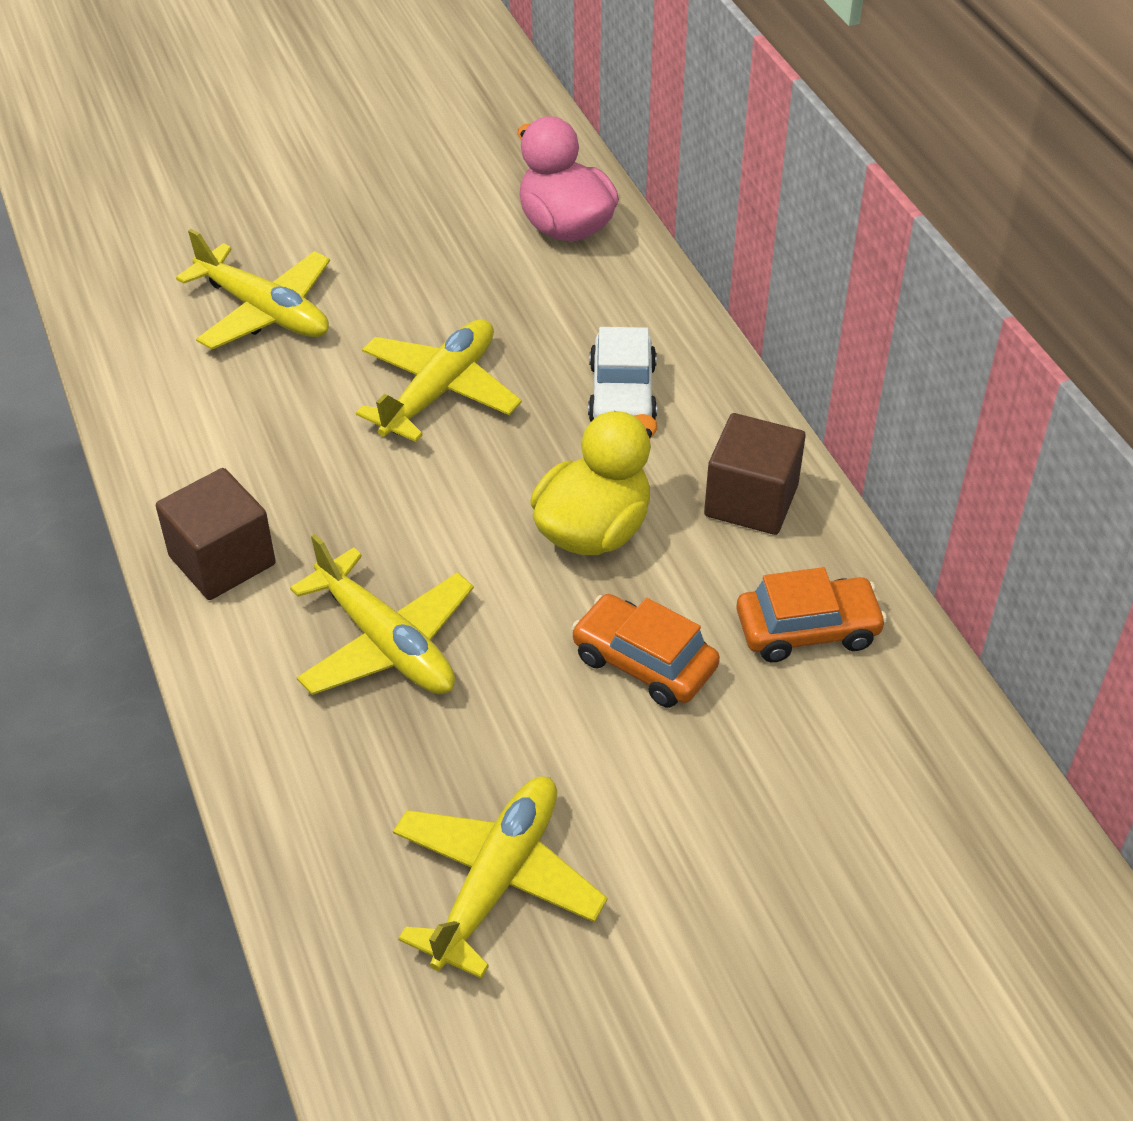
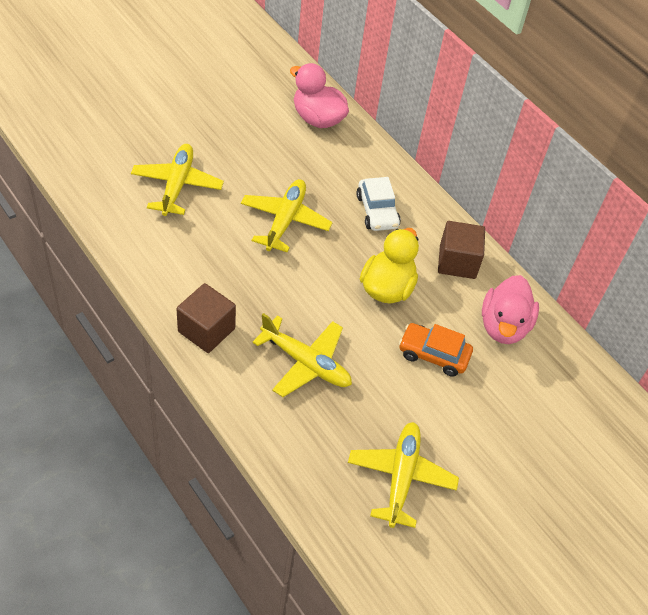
camera: 20 degrees left, 5 degrees up
(265, 312) = (177, 185): yellow plane -> yellow plane turned 105 degrees counterclockwise
(807, 629) = (504, 326): orange car -> pink duck

